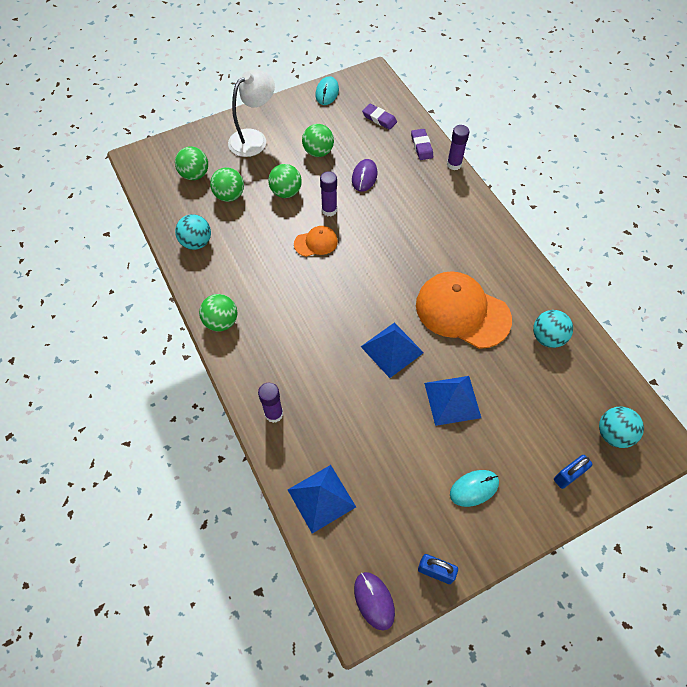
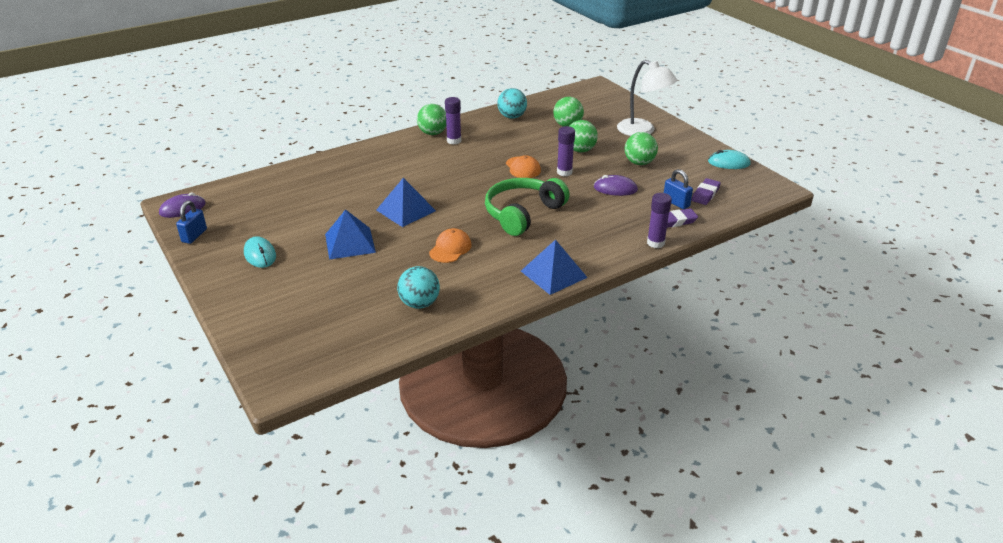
camera: 85 degrees right, 25 degrees down
(195, 175) = (587, 109): green ball -> none
(274, 414) = (346, 160): purple glue stick -> purple glue stick (454, 141)
(321, 498) = (270, 183): blue pyramid -> blue pyramid (553, 274)
(403, 250) = (522, 213): none -> green headphones
(462, 311) = (450, 248): orange cap -> orange cap, size x0.48
(568, 475) = (259, 310): blue padlock -> blue padlock (676, 203)
(613, 434) = (298, 344): turquoise ball -> none

